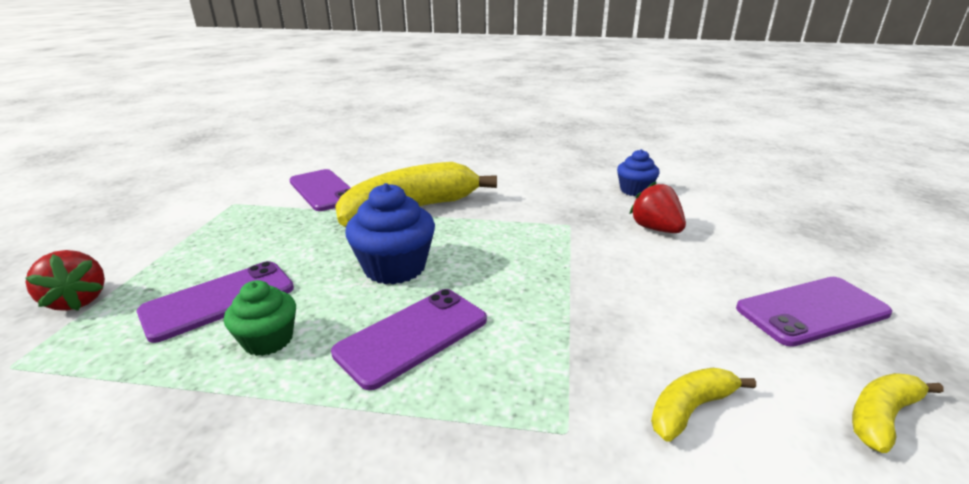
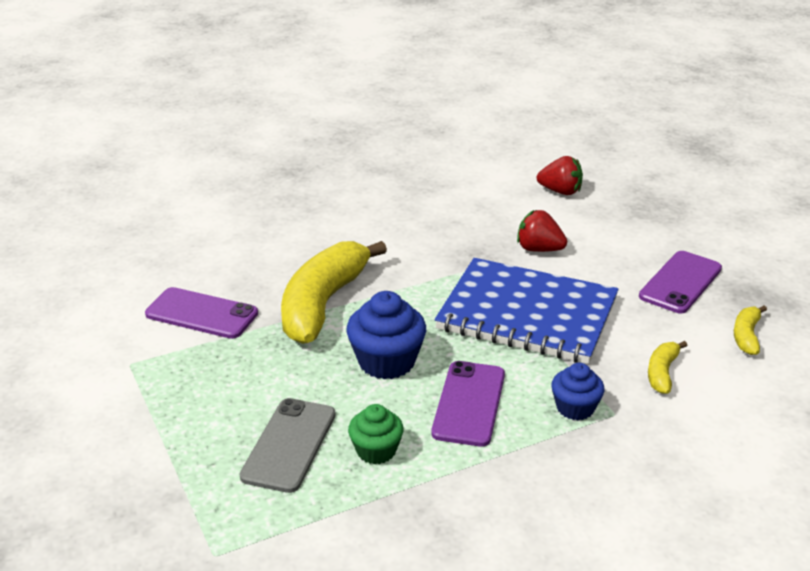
camera: 35 degrees left, 5 degrees up
(78, 301) = (167, 499): red strawberry -> red strawberry (560, 191)
(219, 300) = (289, 445): purple phone -> grey phone
(579, 277) = (527, 314): none -> blue notebook
(635, 190) = (488, 212): blue cupcake -> blue cupcake (575, 408)

